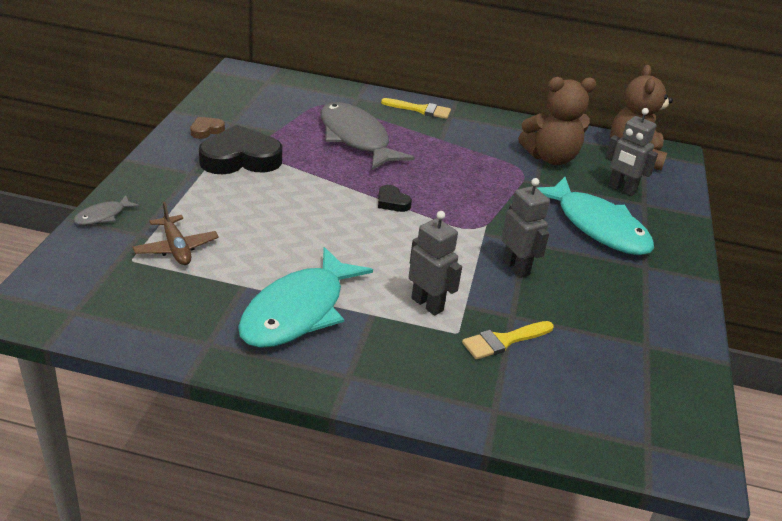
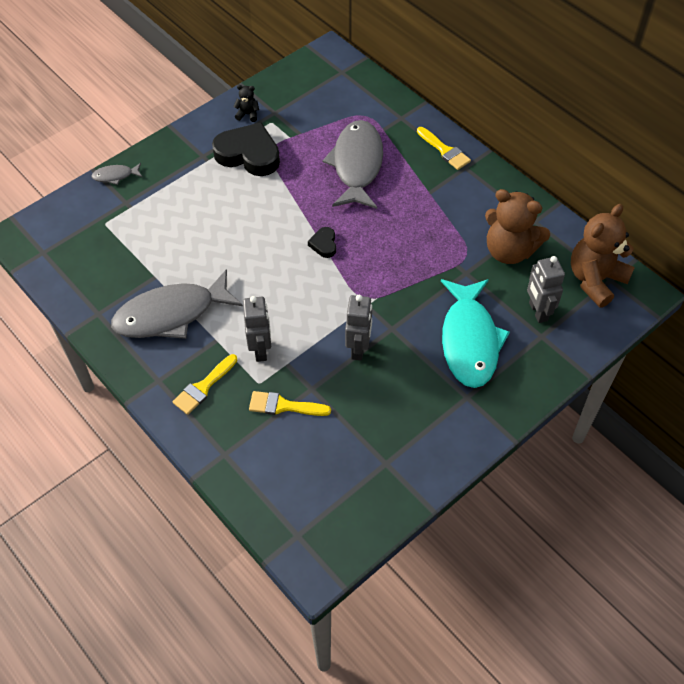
camera: 40 degrees right, 20 degrees up
(176, 248) = (138, 225): brown plane -> none
(206, 130) = (248, 114): brown heart -> black teddy bear
(298, 311) = (171, 314): turquoise fish -> grey fish
(405, 360) = (203, 387): none -> yellow brush

